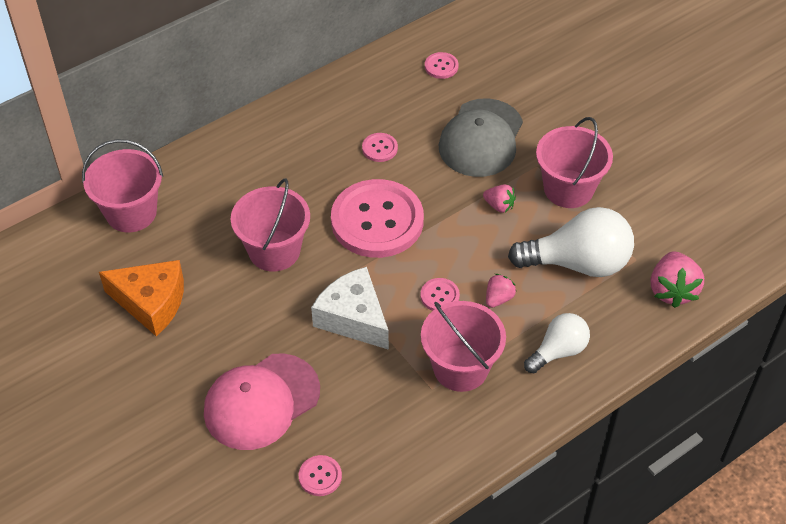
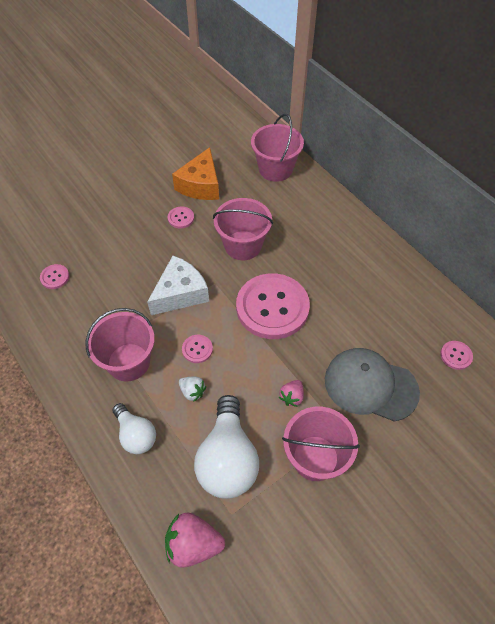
camera: 90 degrees right, 5 degrees up
(261, 402) = (117, 244): pink cap -> none
(379, 148) = (349, 309): pink button -> pink button (181, 218)
(498, 298) = (192, 392): pink strawberry -> white strawberry

